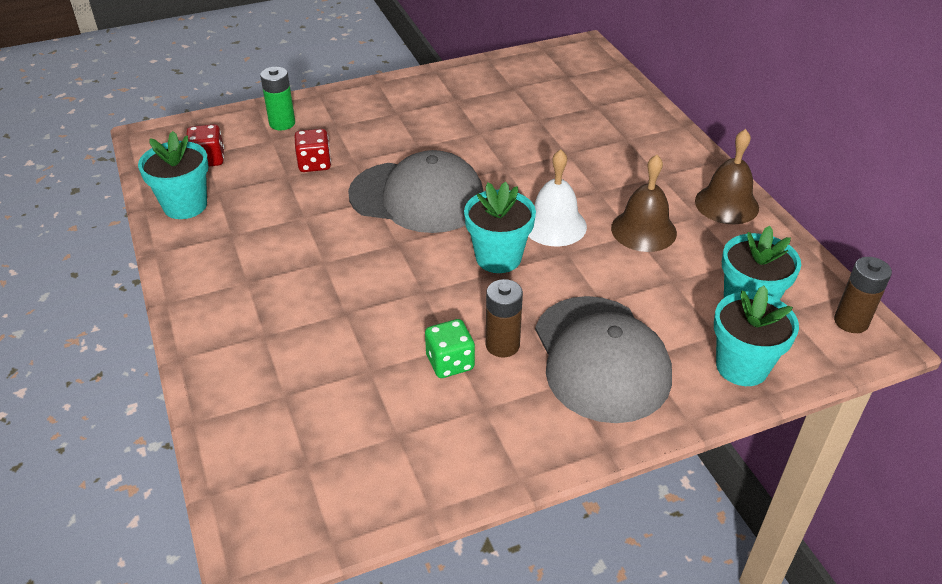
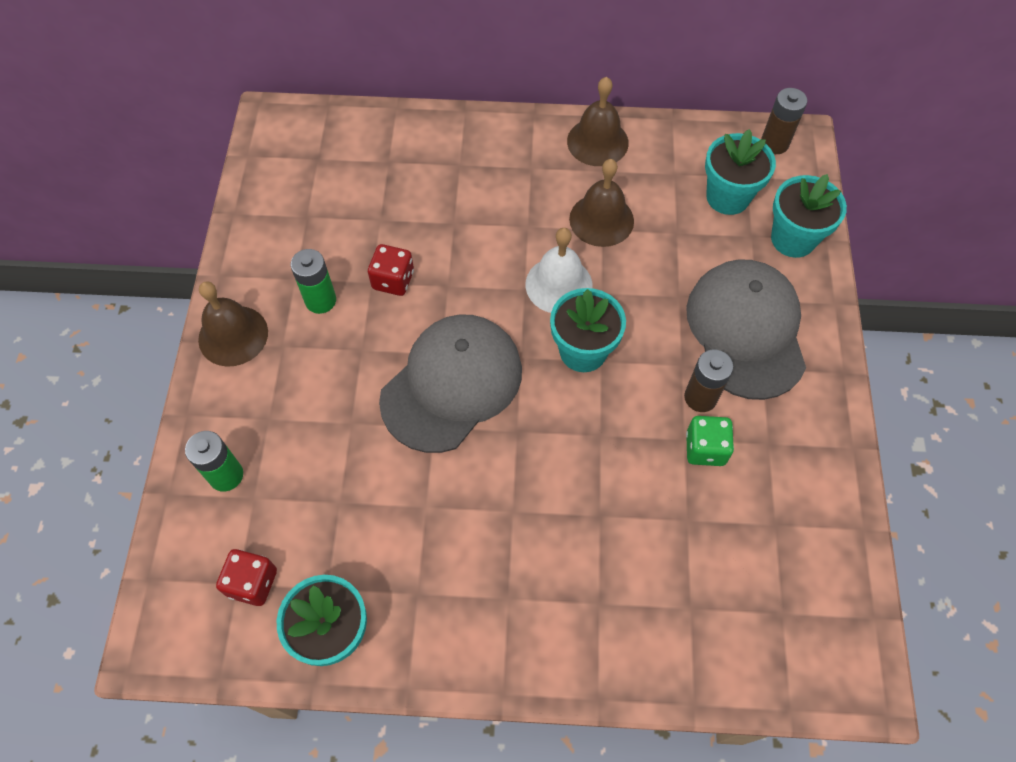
camera: 65 degrees left, 20 degrees up
(314, 164) = (333, 465): red dice -> red dice (393, 280)
(391, 91) = (233, 335): none -> brown bell
(446, 116) = (320, 300): none -> green battery
(601, 358) = (746, 330): grey cap -> grey cap turned 105 degrees counterclockwise

